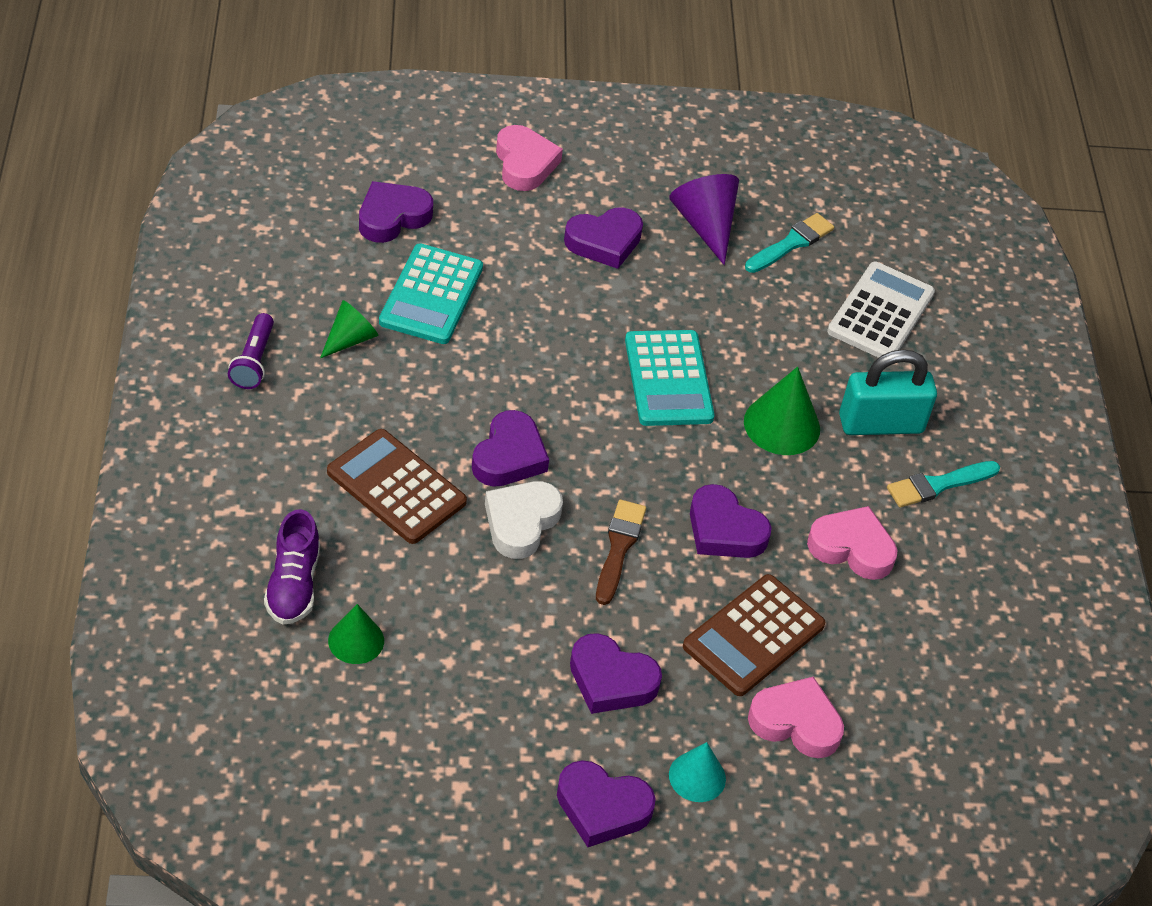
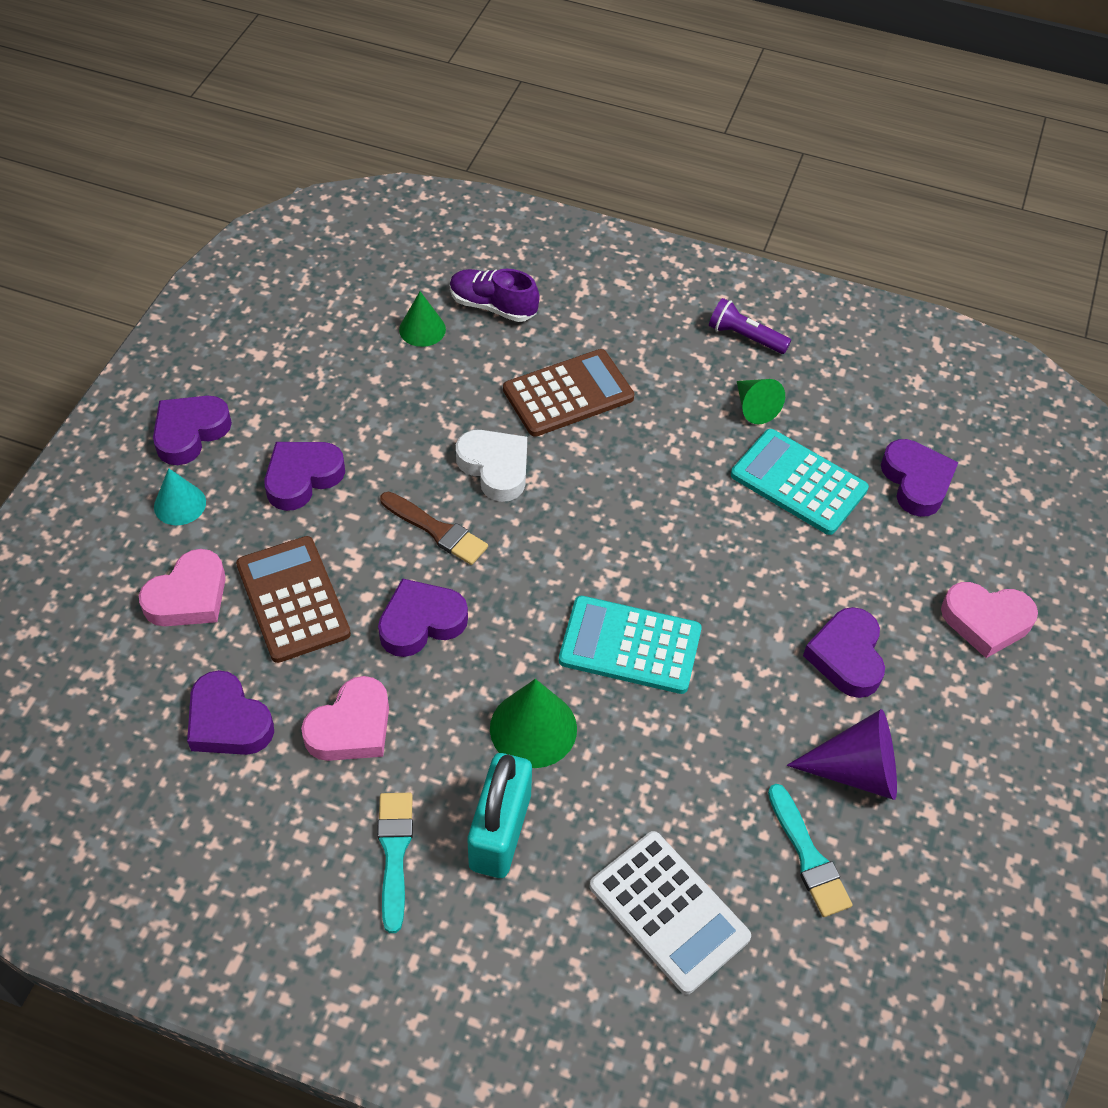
camera: 115 degrees right, 5 degrees up
(509, 456) = (574, 482): purple heart -> purple heart (228, 721)

